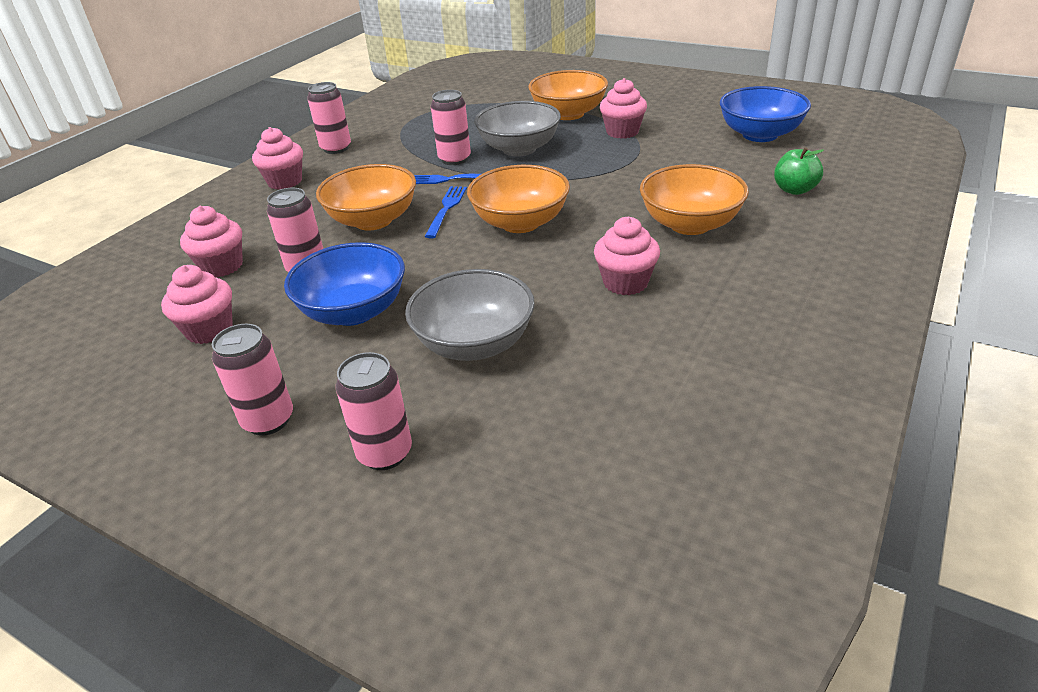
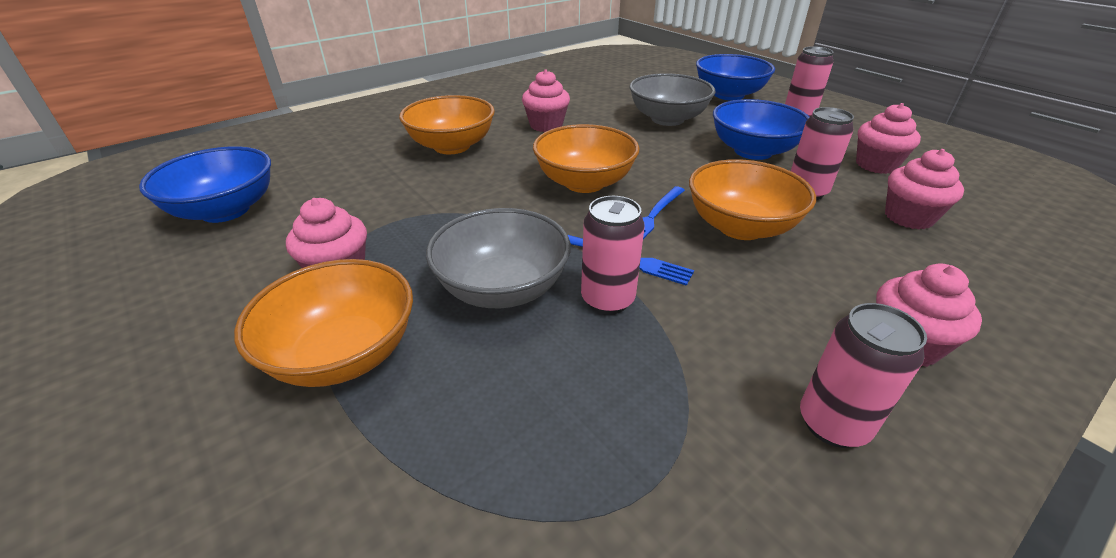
camera: 160 degrees left, 0 degrees up
(385, 453) = (728, 95): pink can -> blue bowl
(794, 190) = (332, 149): green apple -> none

